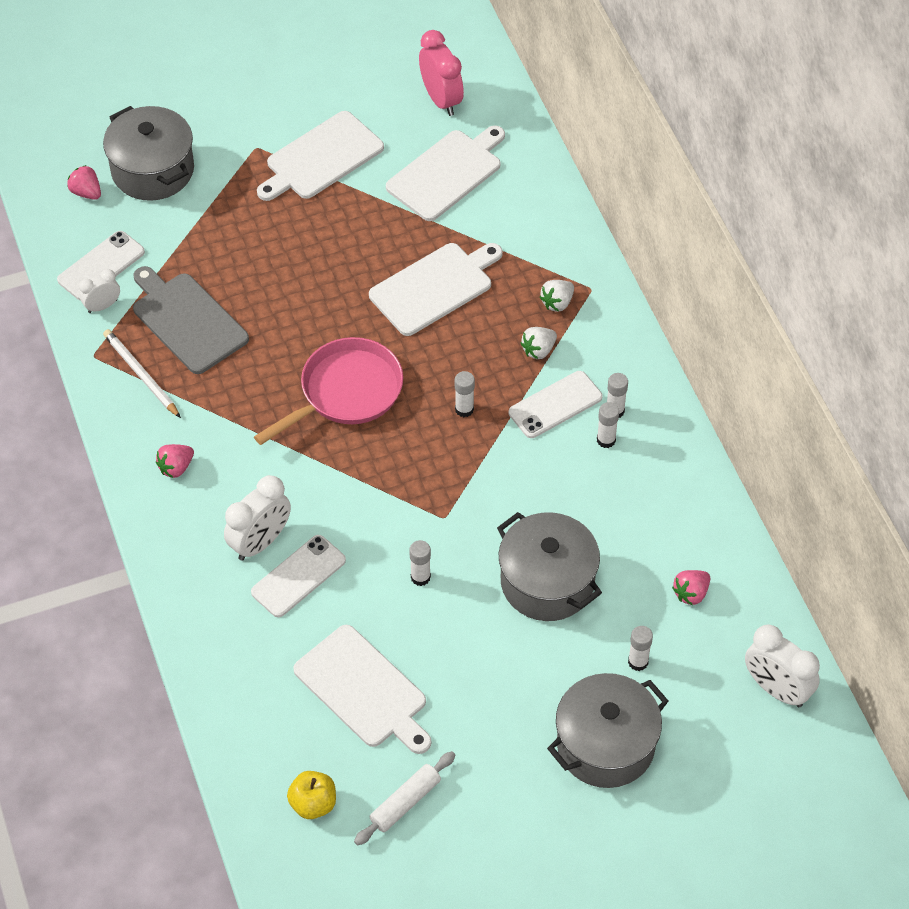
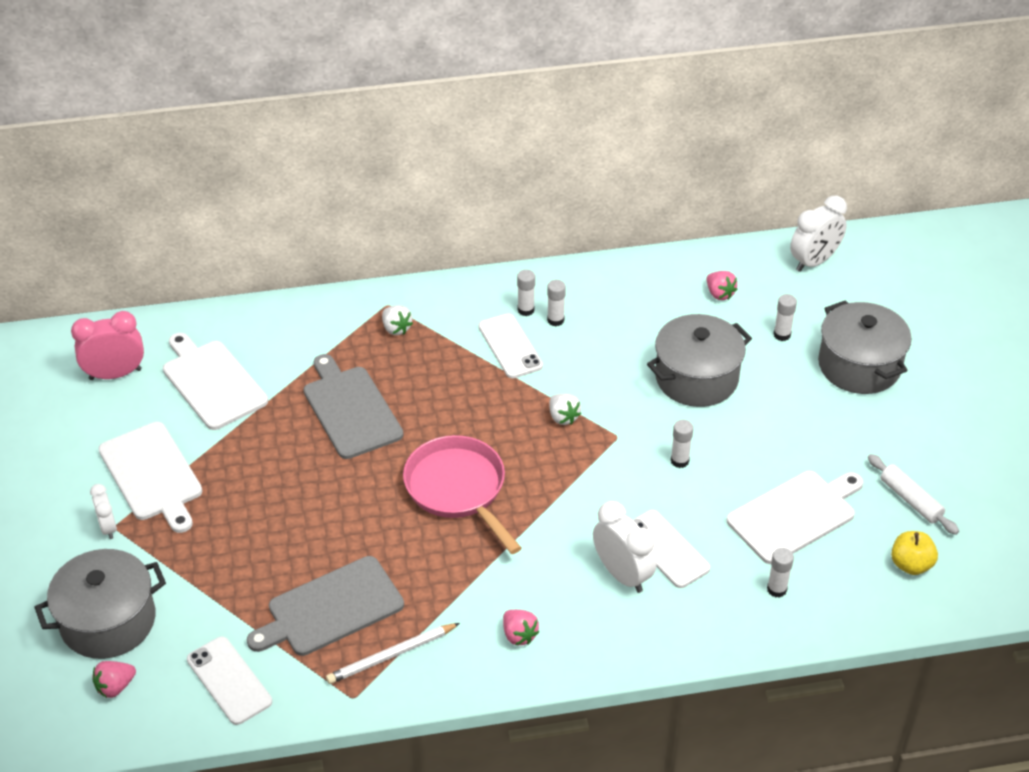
camera: 80 degrees left, 10 degrees down
(102, 306) = (286, 684): white clock -> white clock (108, 527)
(434, 287) = (350, 409): white cutting board -> grey cutting board
(464, 409) = (500, 407): white glue stick -> white glue stick (776, 589)
(538, 350) = (446, 348): white strawberry -> white strawberry (563, 417)

